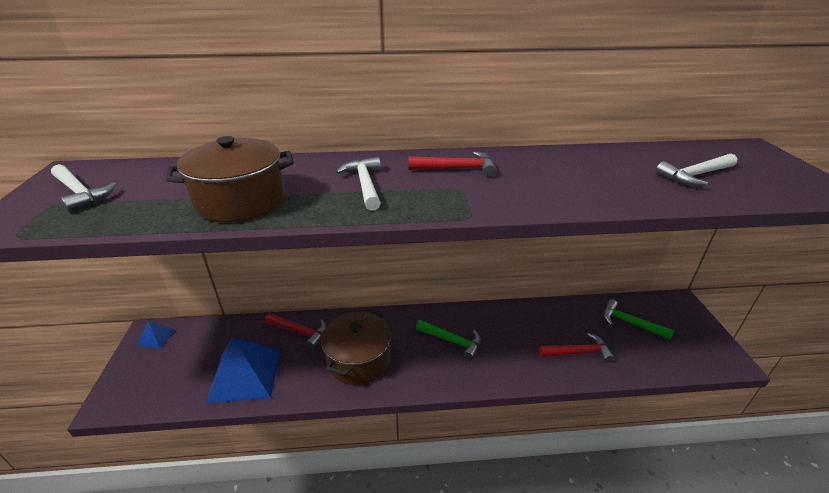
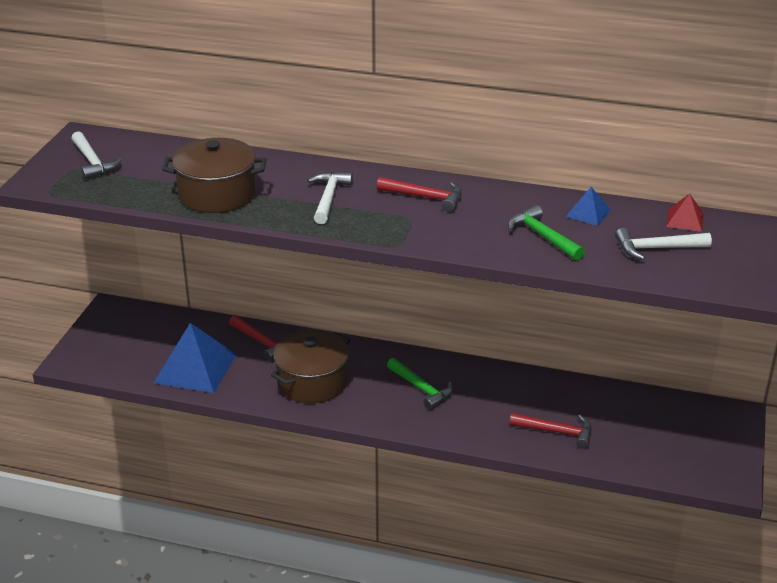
camera: 20 degrees right, 0 degrees up
(156, 337) = (118, 314): blue pyramid -> blue pyramid (588, 213)
(630, 323) = (646, 419): green hammer -> green hammer (542, 236)
(682, 151) = (685, 220): none -> red pyramid

